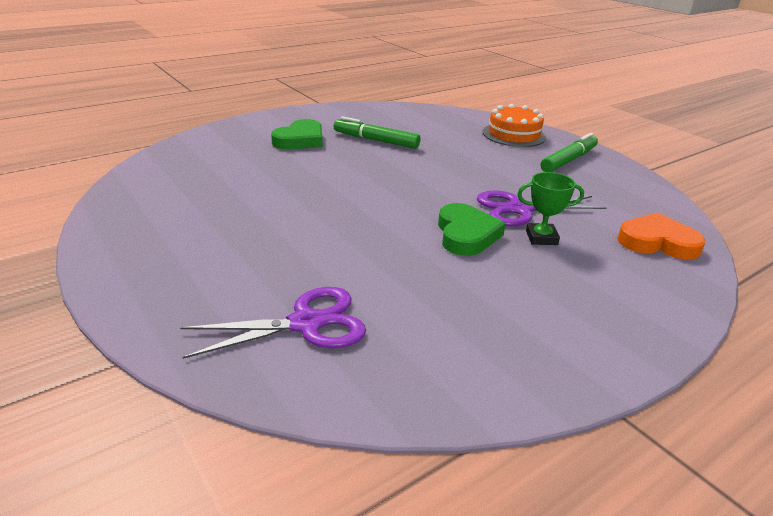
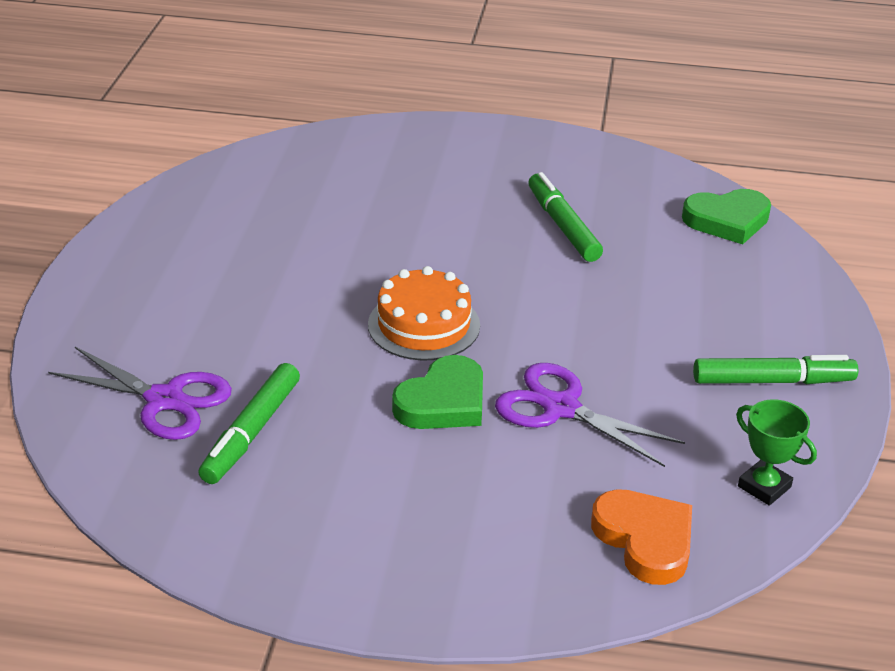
camera: 45 degrees right, 5 degrees up
(300, 140) = (473, 184): green heart -> green heart (727, 220)
(397, 308) = (251, 432): none -> green marker
(514, 134) = (776, 303): orange cake -> orange cake (424, 325)
(541, 238) = (516, 453): green trophy -> green trophy (764, 487)

